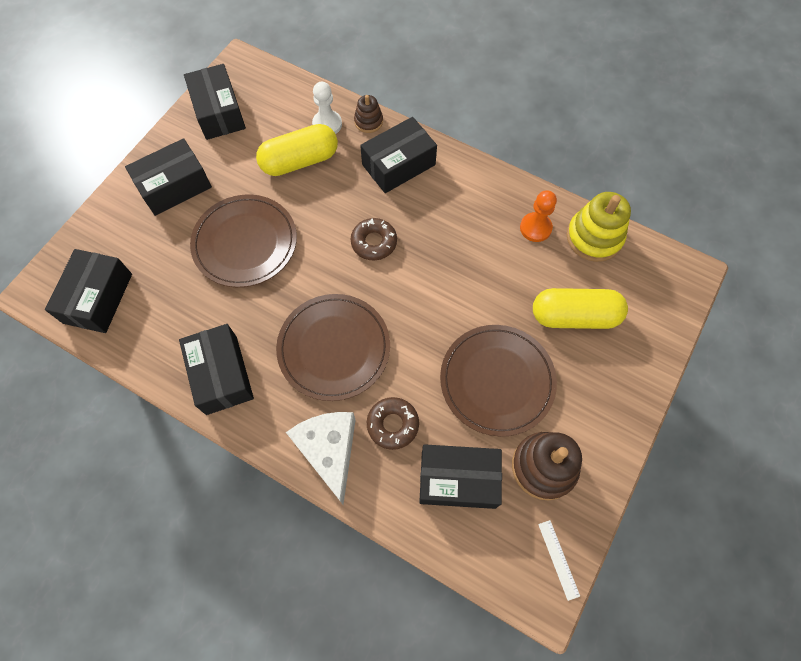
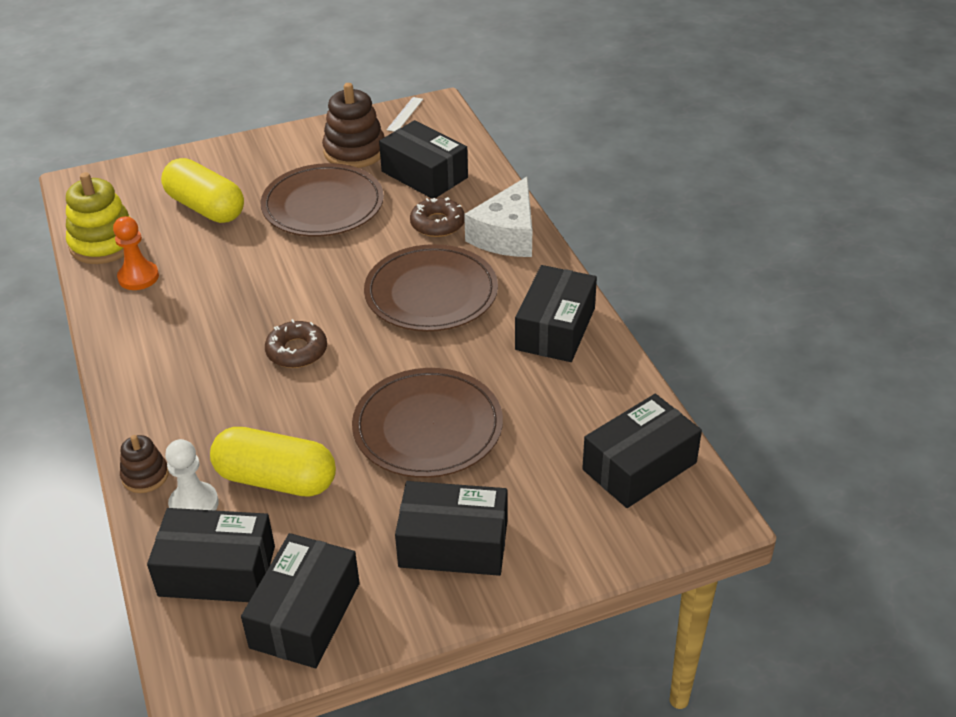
camera: 140 degrees left, 25 degrees down
(398, 165) = (178, 407): black box -> black box (217, 571)

